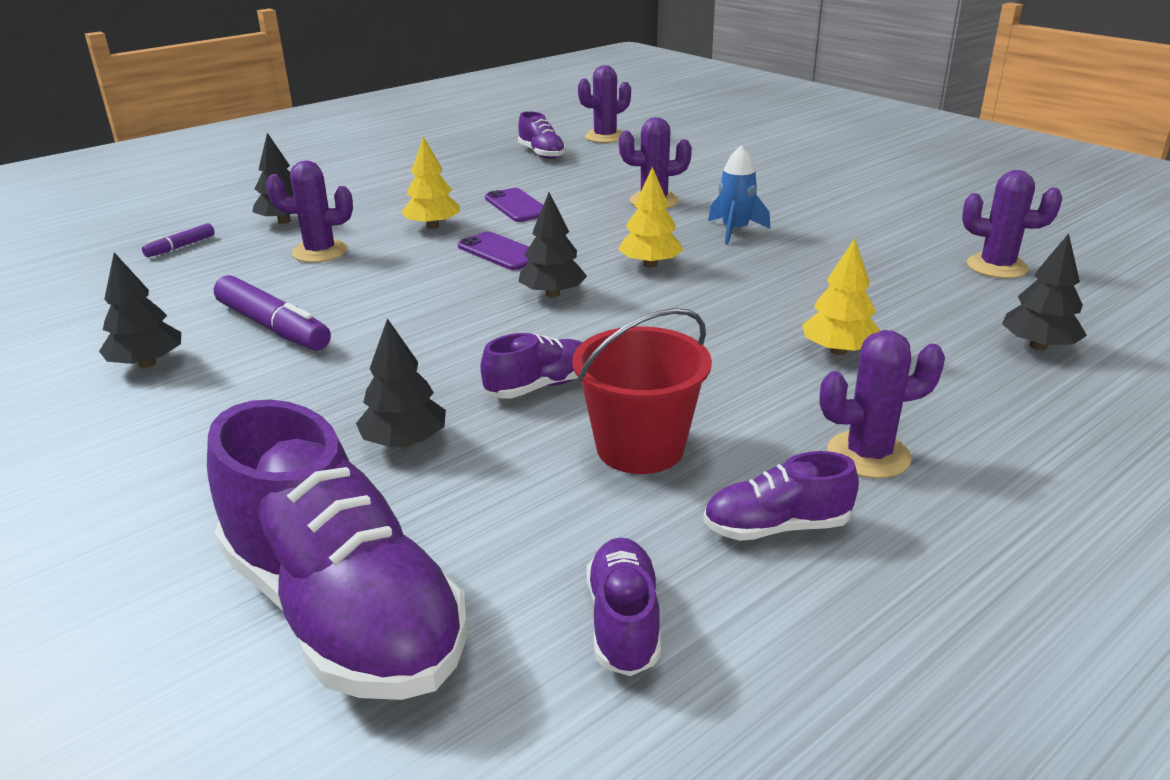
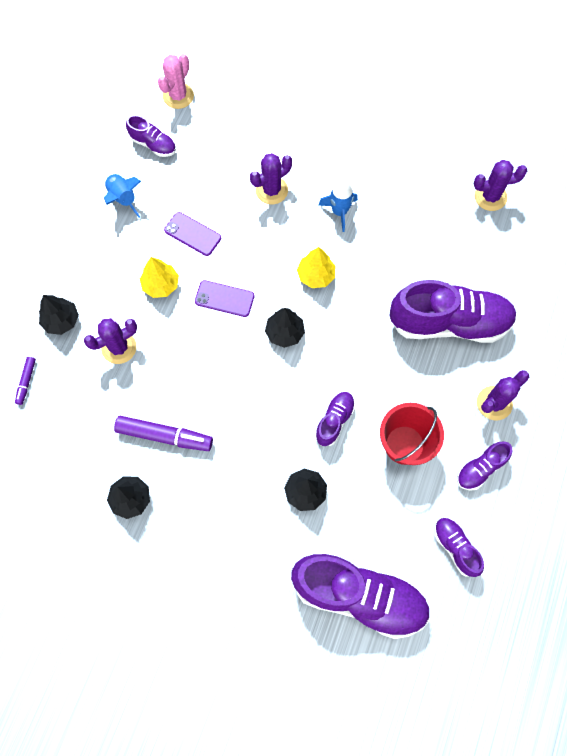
camera: 30 degrees left, 40 degrees up
(465, 173) = (123, 199): none -> blue rocket
(605, 137) = (178, 96): purple cactus -> pink cactus
(838, 350) = (449, 323): yellow tree -> purple shoe
(1038, 346) = (532, 276): black tree -> none

